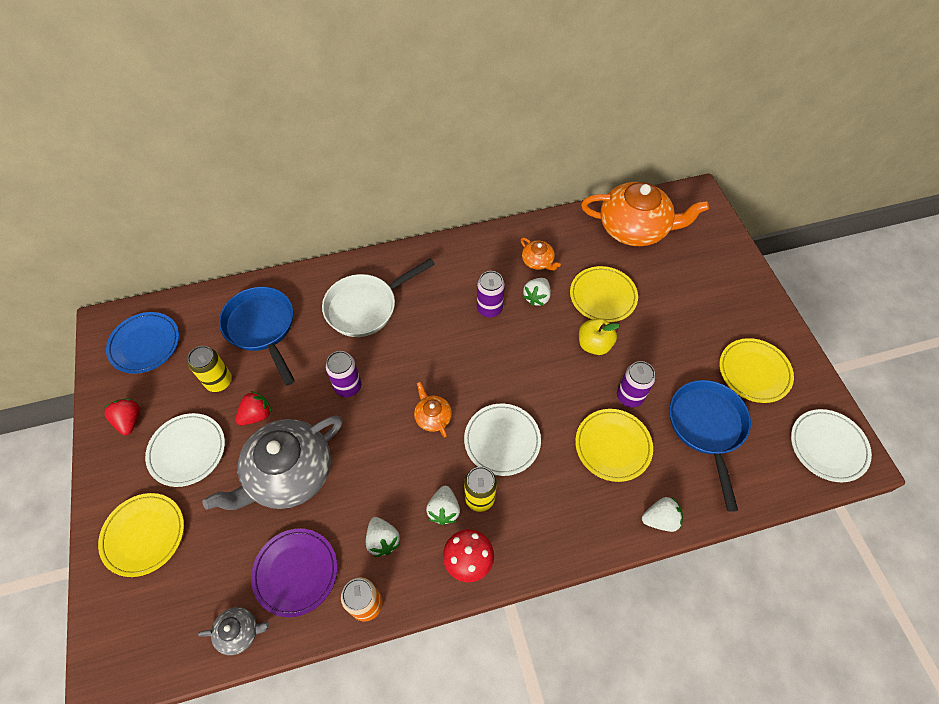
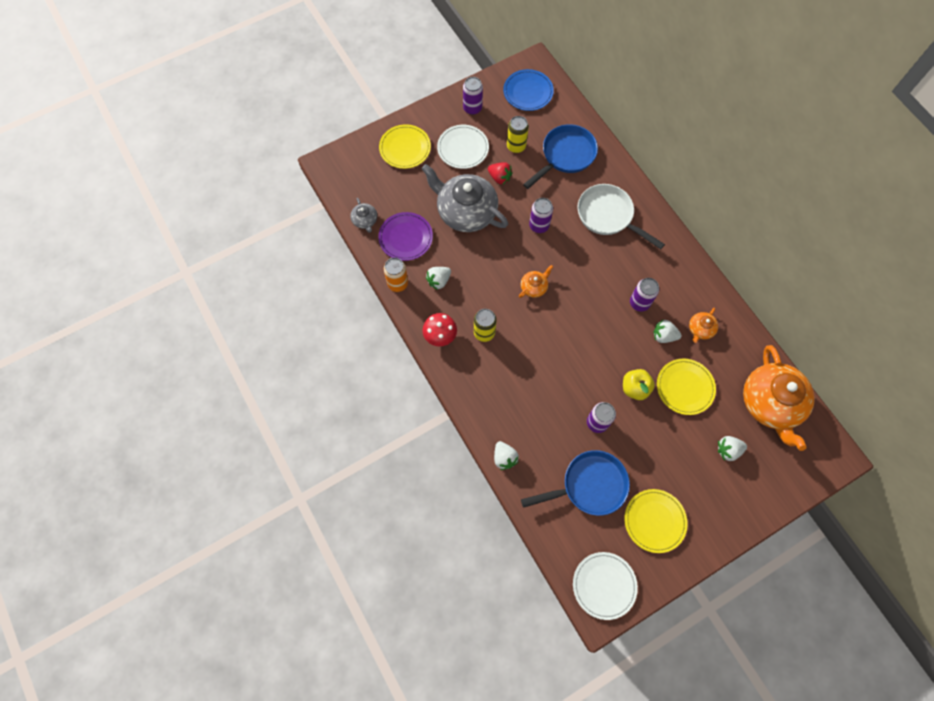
camera: 75 degrees right, 10 degrees up
(129, 420) = (472, 108): red strawberry -> purple can
(444, 510) = (469, 312): white strawberry -> white strawberry (728, 450)
(502, 440) = (530, 337): white plate -> none
(613, 446) = (551, 416): yellow plate -> none

